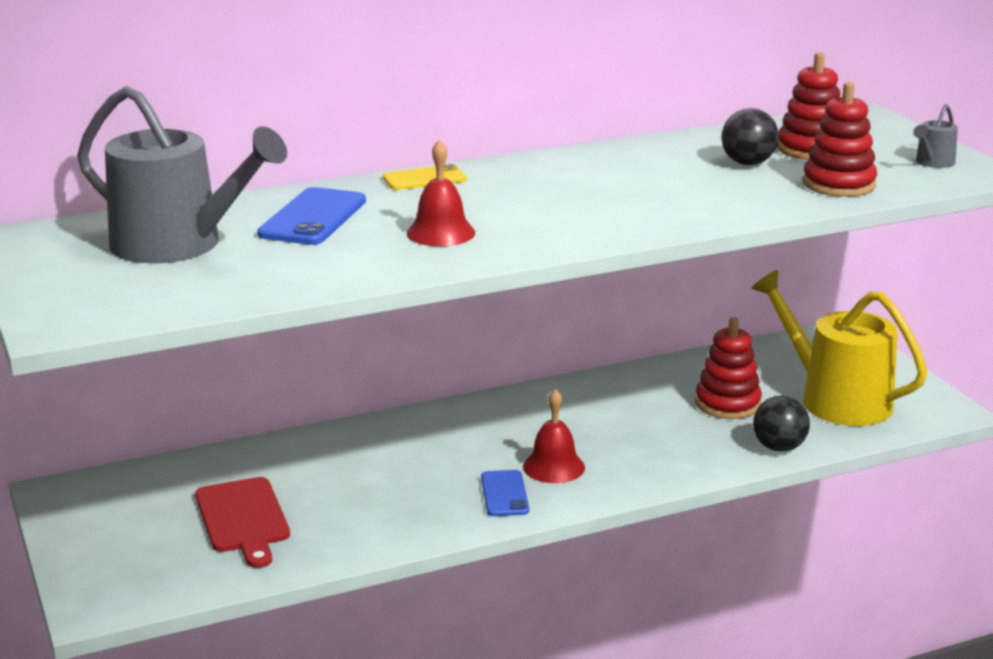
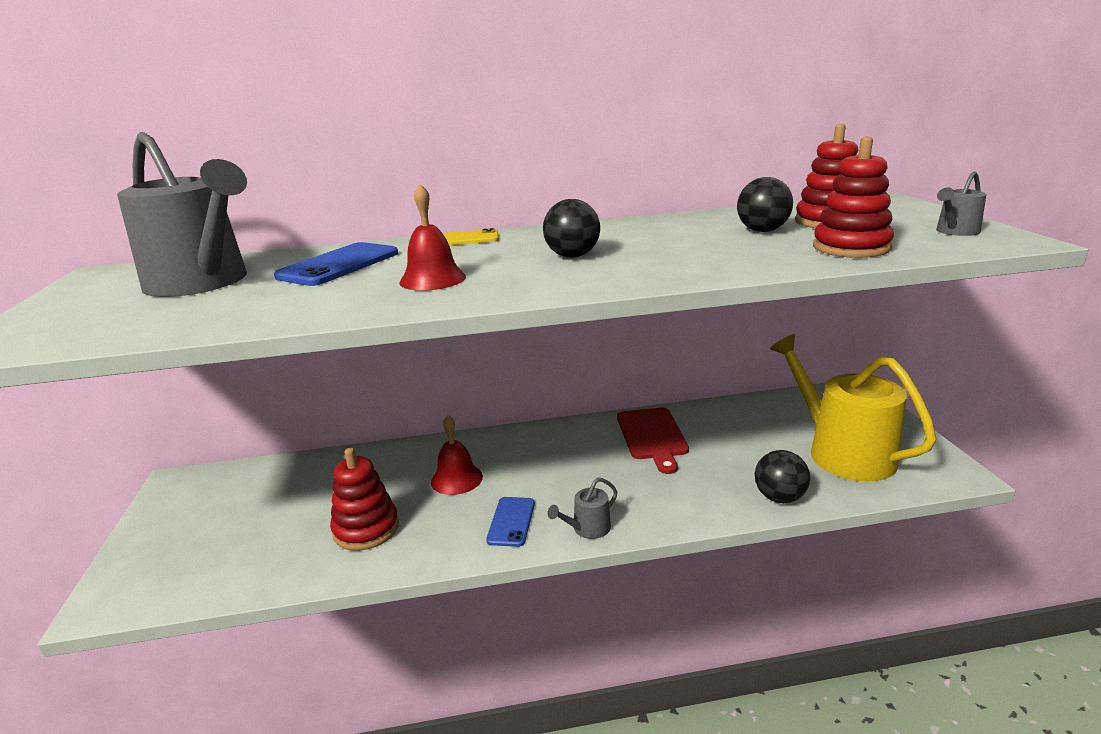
camera: 15 degrees right, 0 degrees up
(243, 519) = (287, 523): red cutting board -> red cutting board (652, 436)
(553, 467) = (566, 497): red bell -> red bell (456, 479)
(567, 200) = (572, 256): none -> black ball
(590, 492) = (588, 529): none -> grey watering can
(727, 404) = (740, 448): red stacking toy -> red stacking toy (366, 529)

